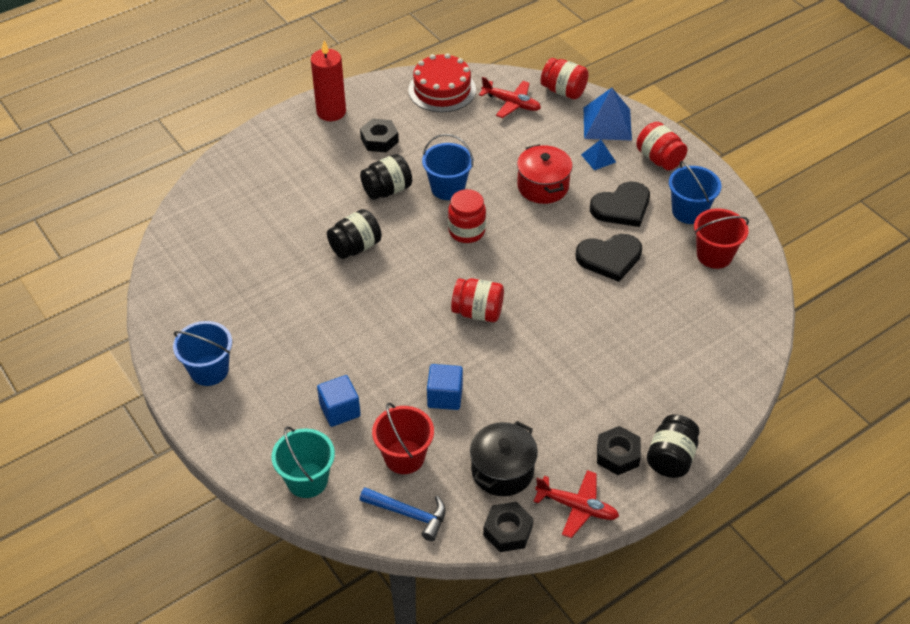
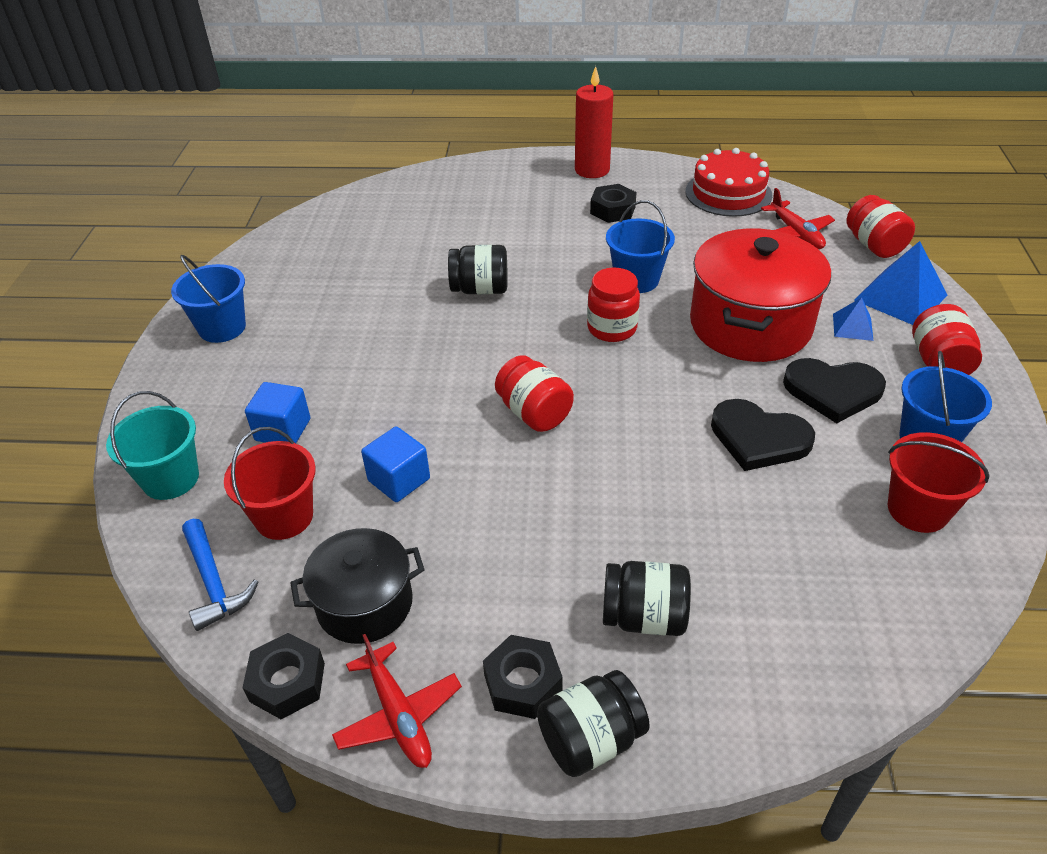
camera: 40 degrees right, 5 degrees down
(387, 190) = (570, 254): black jar -> black jar (644, 617)
(543, 186) = (750, 325): red pot -> red pot, size x1.67

